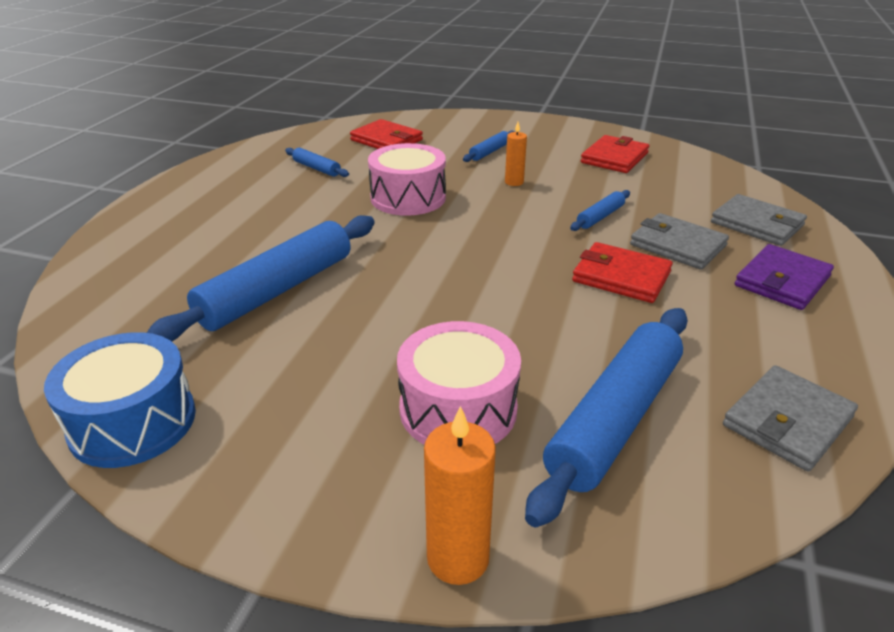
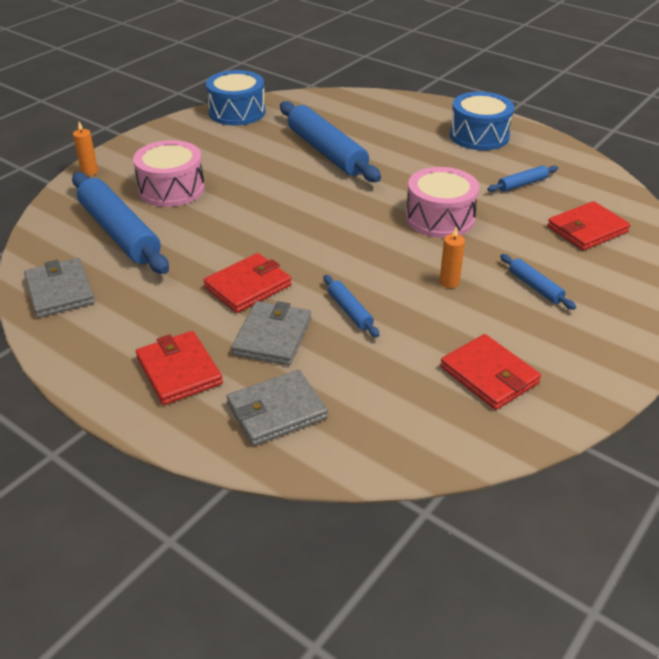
camera: 110 degrees right, 5 degrees up
(205, 198) = (479, 136): none -> blue drum
(458, 558) = (89, 172): orange candle -> orange candle, size x0.62
(677, 245) = (272, 336): grey wallet -> grey wallet turned 45 degrees counterclockwise
(782, 281) = (179, 371): purple wallet -> red wallet

